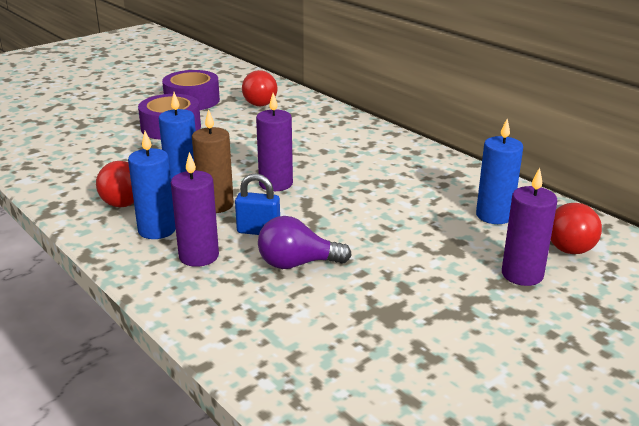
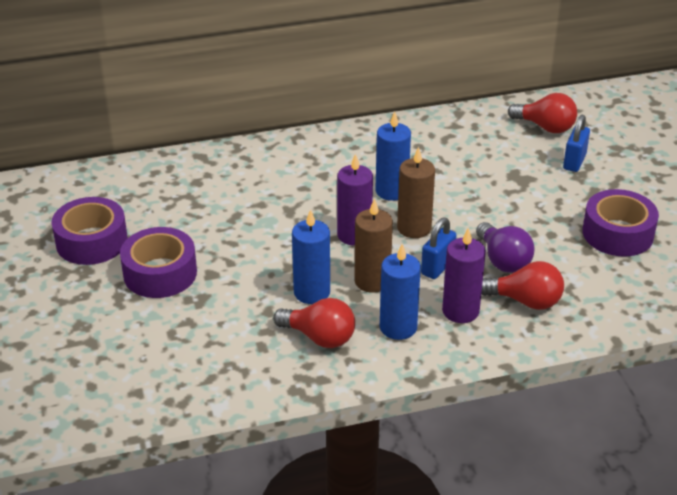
camera: 65 degrees left, 10 degrees up
(259, 102) = (142, 195): red light bulb -> red light bulb (525, 301)
(297, 264) = (503, 260): purple light bulb -> purple light bulb turned 45 degrees counterclockwise
(310, 208) = (414, 228): none -> brown candle
(411, 331) = (617, 233): none -> purple tape
(494, 215) = (486, 142): blue candle -> blue candle (391, 191)
(522, 274) = (574, 162): purple candle -> blue padlock

